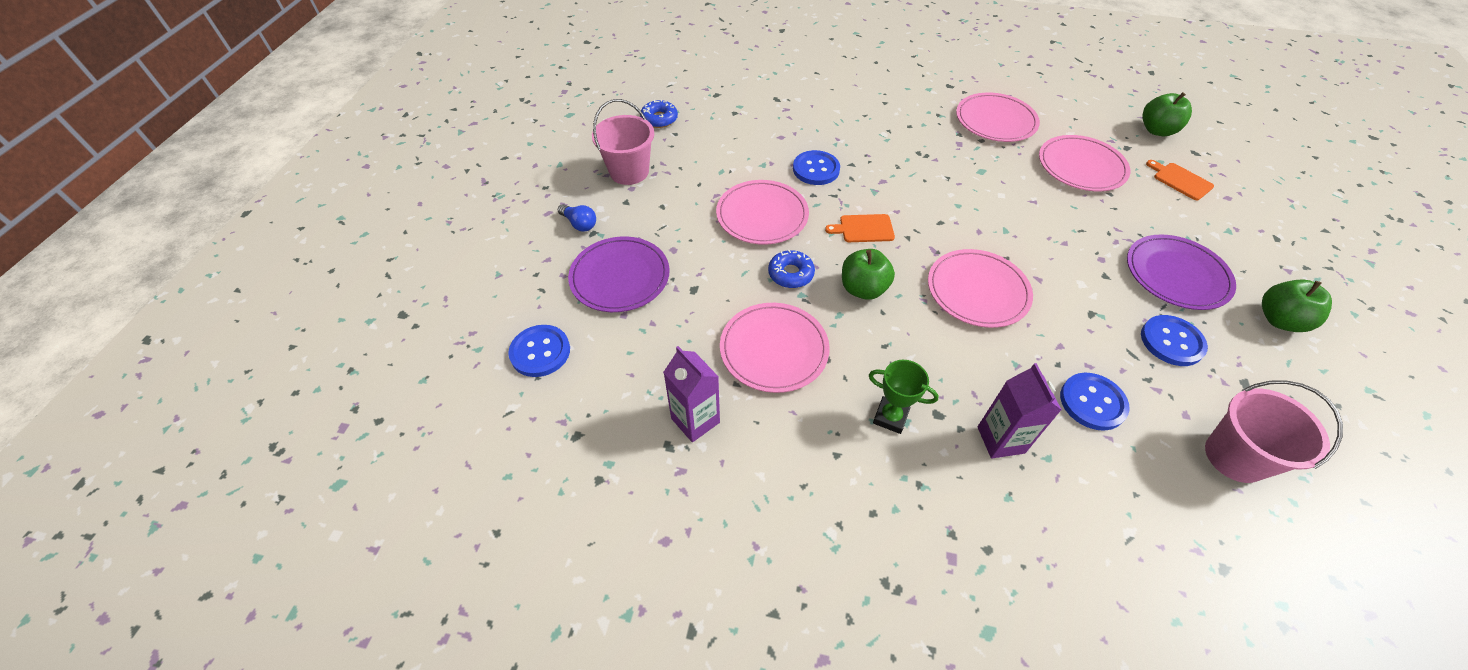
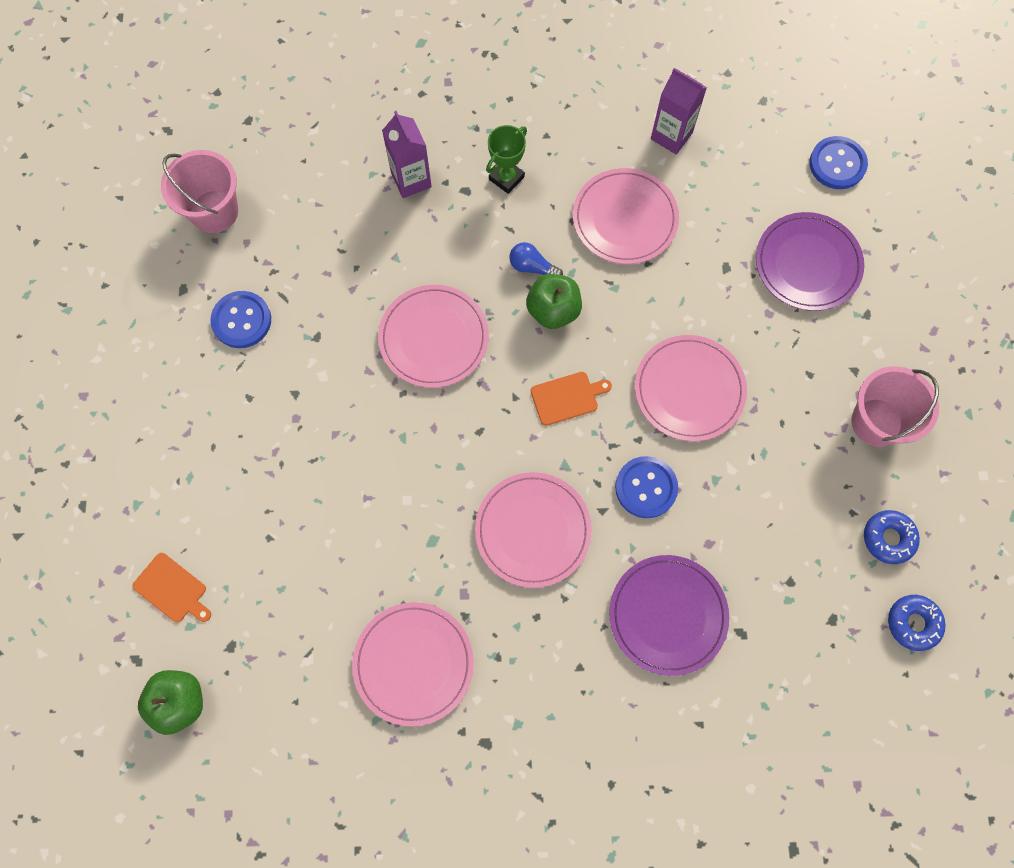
camera: 165 degrees right, 20 degrees up
(579, 224) = (888, 323): blue light bulb -> blue light bulb (532, 267)
(791, 274) = (633, 311): blue donut -> blue donut (913, 623)
(890, 417) = (506, 178): green trophy -> green trophy turned 60 degrees counterclockwise
(1081, 166) = (299, 585): pink plate -> pink plate (533, 530)
(1092, 402) = (328, 234): blue button -> none
(1176, 275) = (216, 414): purple plate -> purple plate (668, 615)
(1279, 320) = (123, 376): green apple -> none

